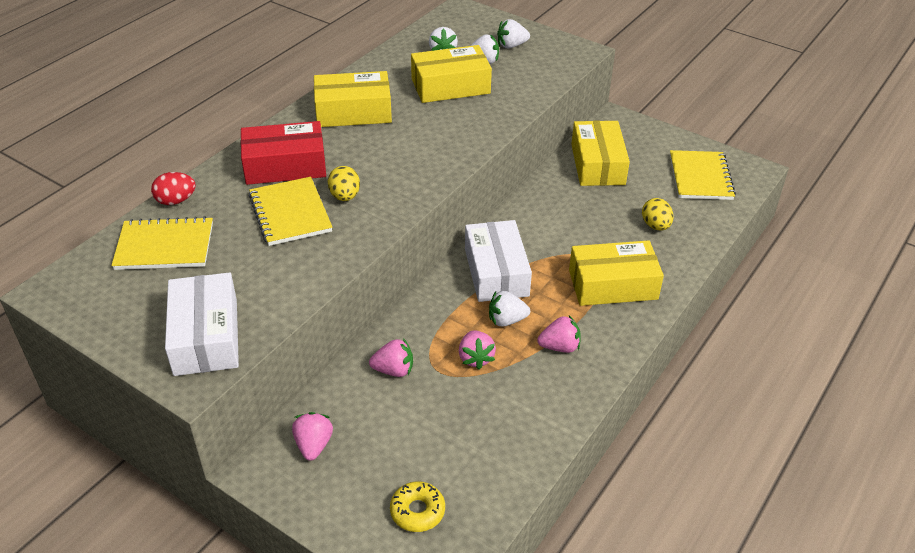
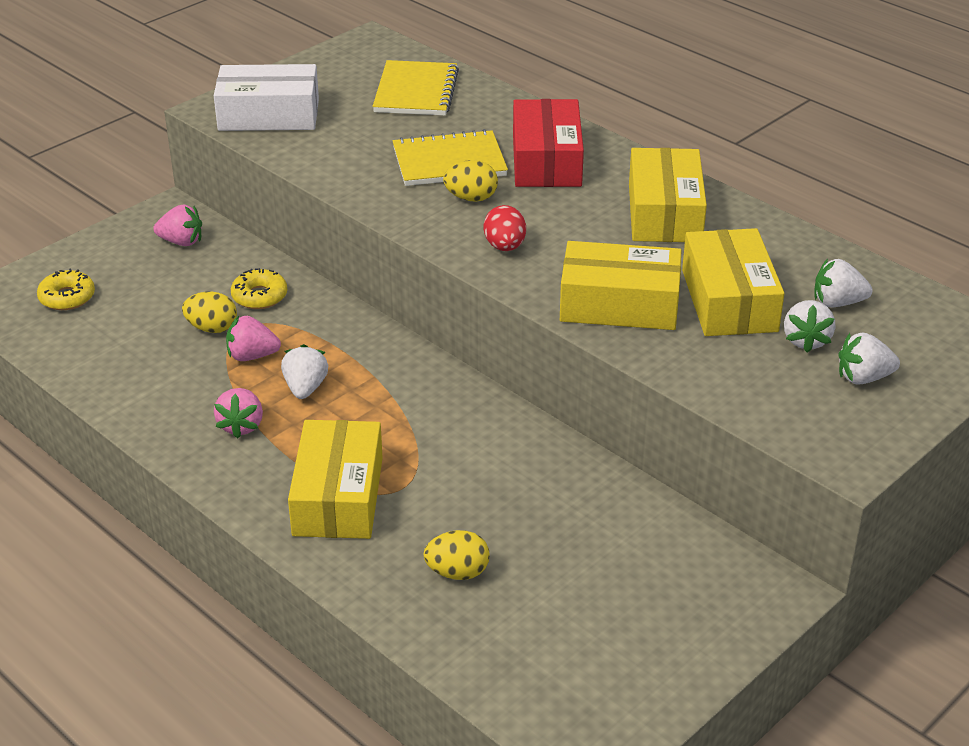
camera: 100 degrees right, 5 degrees down
(176, 201) = (494, 95): red egg -> red egg (505, 247)
(394, 370) = (259, 296): pink strawberry -> yellow donut
(444, 391) = (212, 328): none -> yellow egg
(496, 272) = (399, 391): white box -> none
(511, 45) = (863, 378): white strawberry -> white strawberry turned 90 degrees counterclockwise
(597, 164) = (636, 537): yellow box -> yellow box (619, 304)
(700, 177) = (580, 666): yellow notebook -> none

